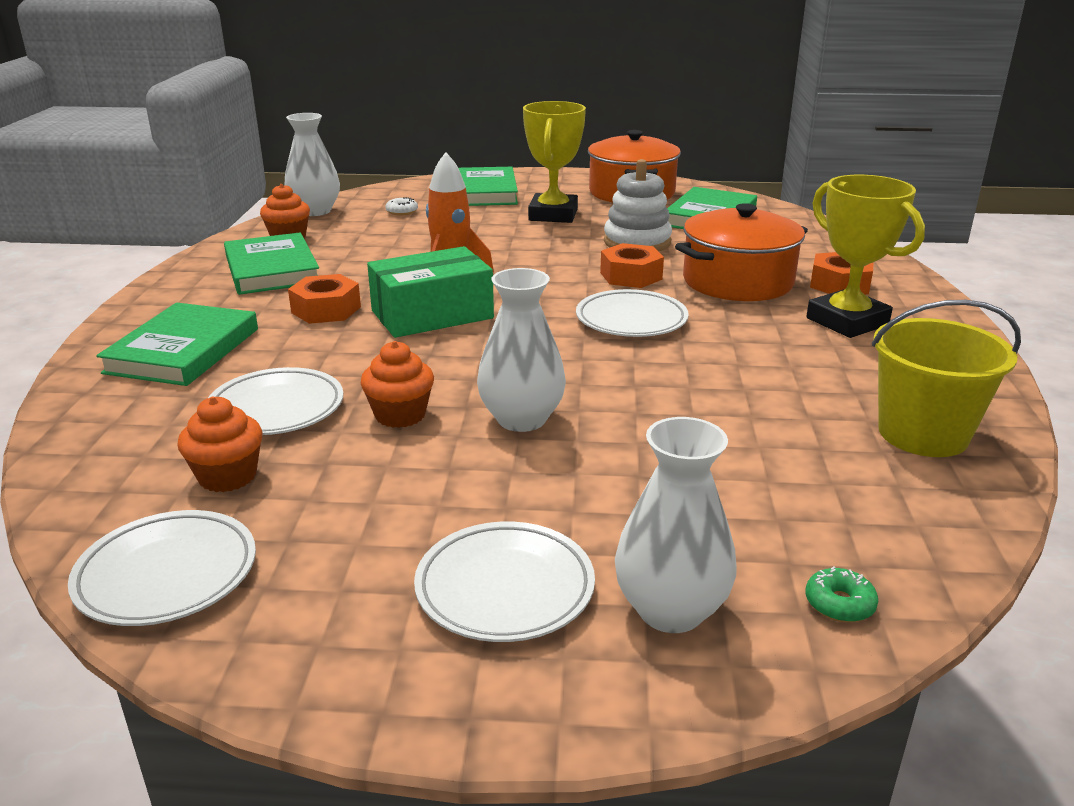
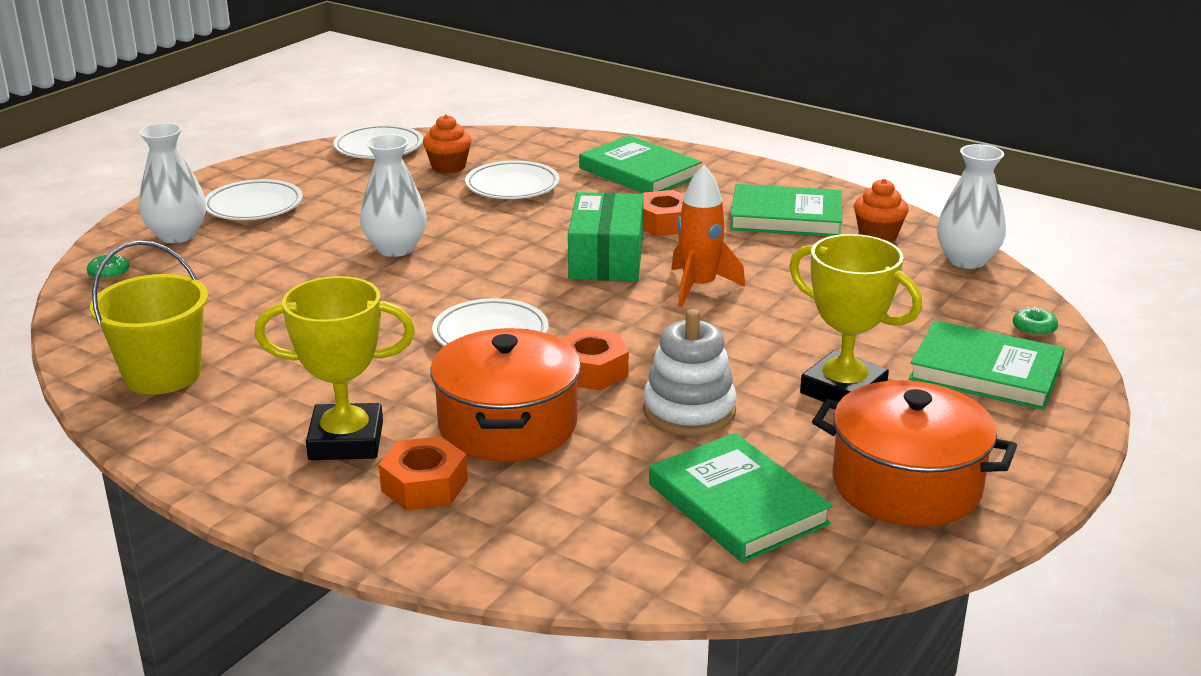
camera: 120 degrees right, 0 degrees up
(400, 415) = (454, 216): orange cupcake -> none
(402, 212) = (929, 303): white donut -> none
(410, 188) = (1034, 328): none -> green donut

